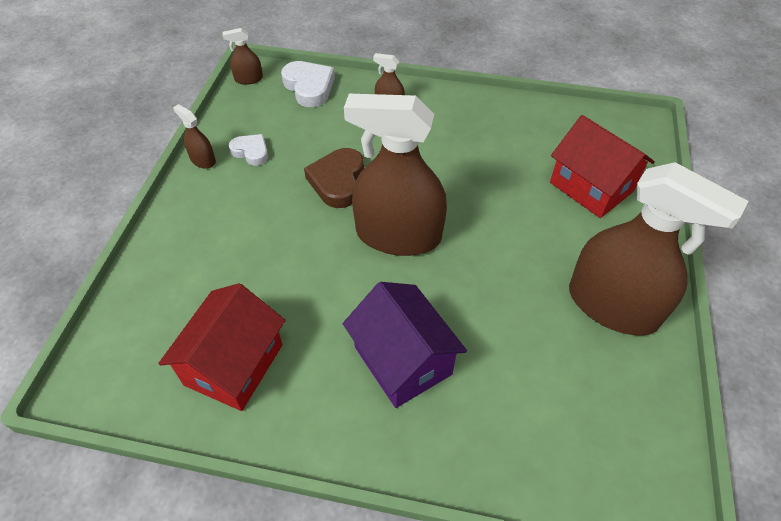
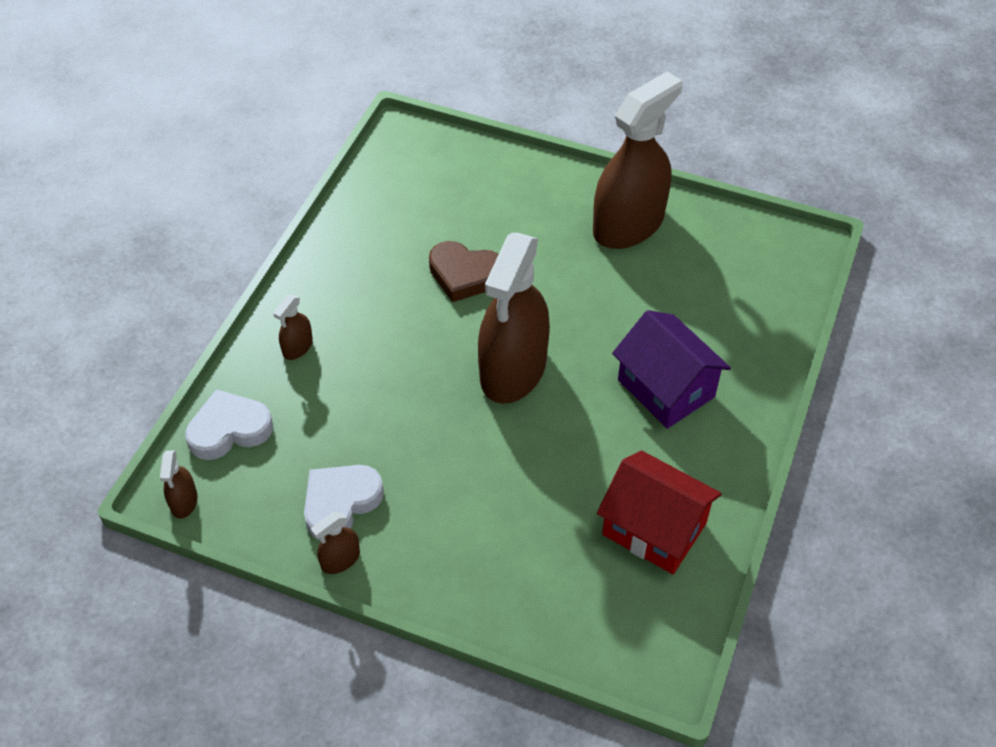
camera: 80 degrees left, 0 degrees up
(251, 152) = (340, 503): white heart -> white heart, size x1.58
(338, 181) = (418, 415): brown heart -> brown heart (465, 275)
(403, 360) = (666, 388): purple house -> purple house turned 75 degrees clockwise
(591, 187) = (482, 198): red house -> none

